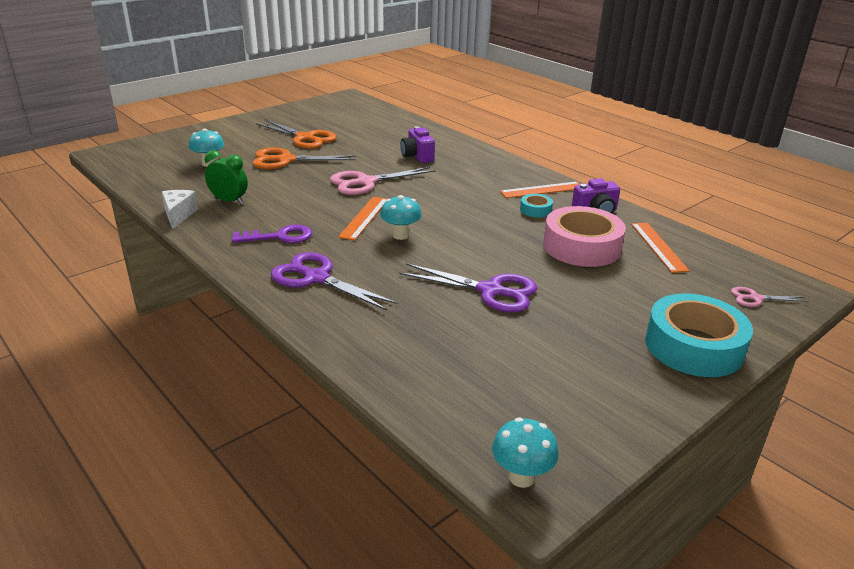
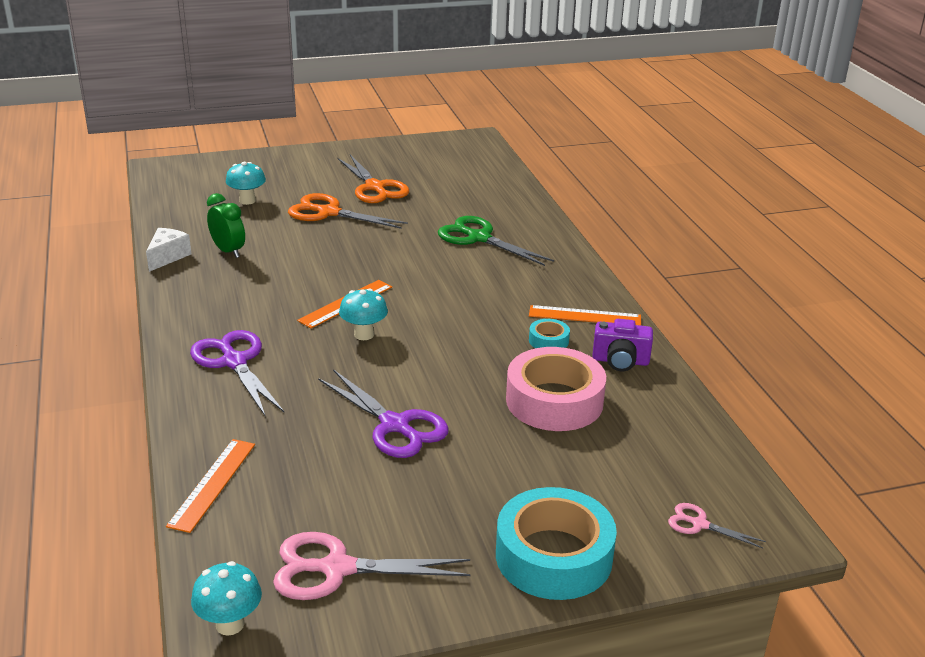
camera: 25 degrees right, 0 degrees up
(280, 237) = (241, 305): purple key -> none
(366, 182) = (388, 260): pink scissors -> pink scissors (337, 568)
(417, 156) = (479, 238): purple camera -> green scissors
(658, 246) = (650, 426): orange ruler -> orange ruler (212, 484)

